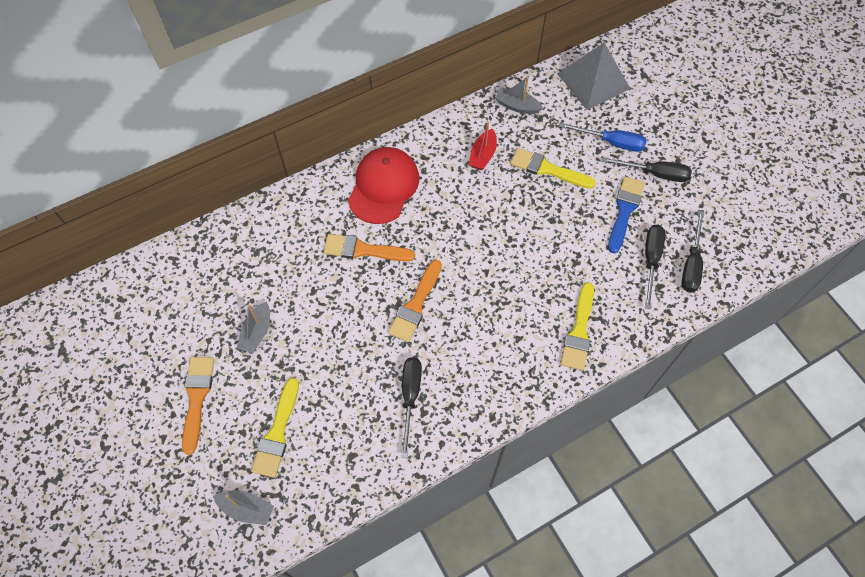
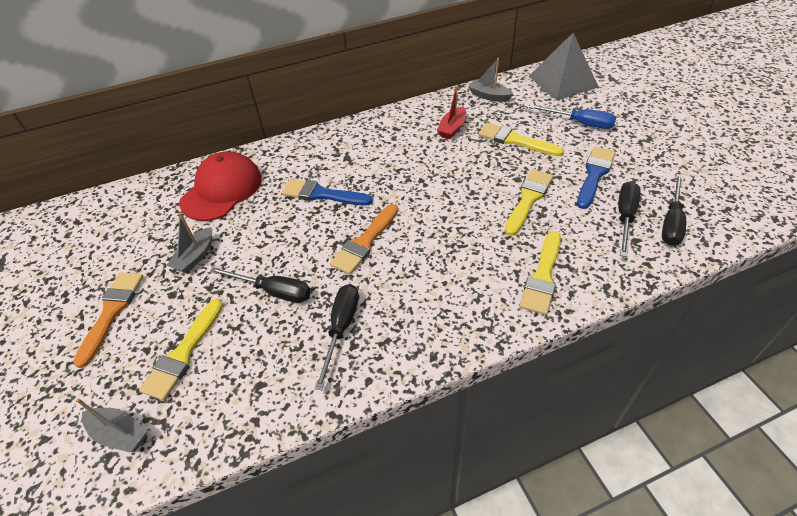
camera: 10 degrees right, 15 degrees down
(363, 250) = (322, 194): orange brush -> blue brush
(383, 187) = (353, 148): red cap -> red cap (222, 190)
(563, 244) = (528, 199): none -> yellow brush
(655, 174) = (626, 147): black screwdriver -> black screwdriver (273, 291)

